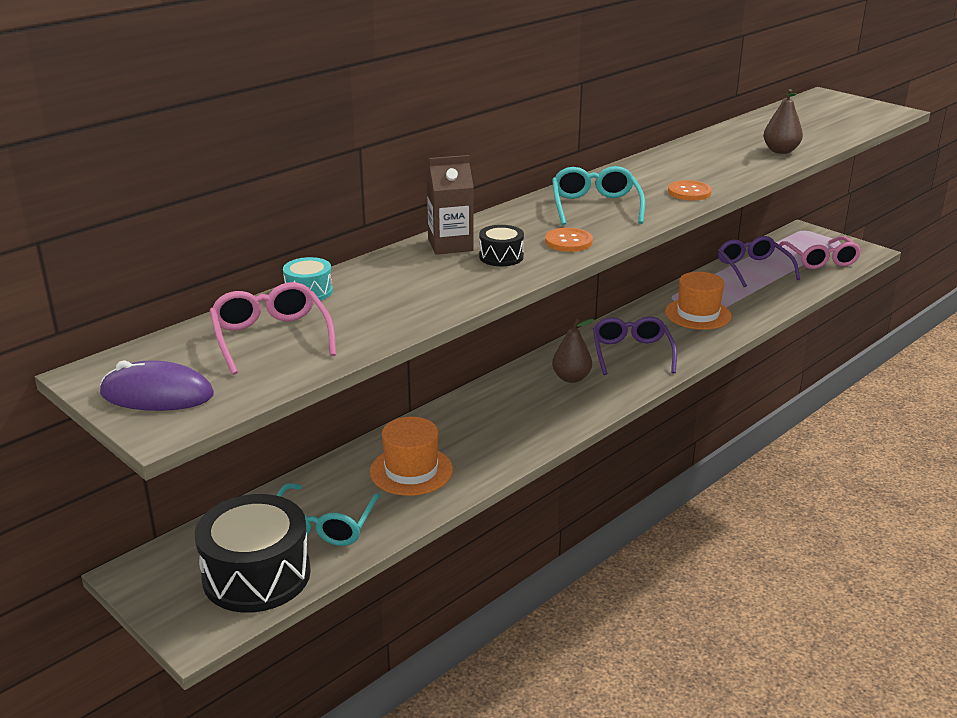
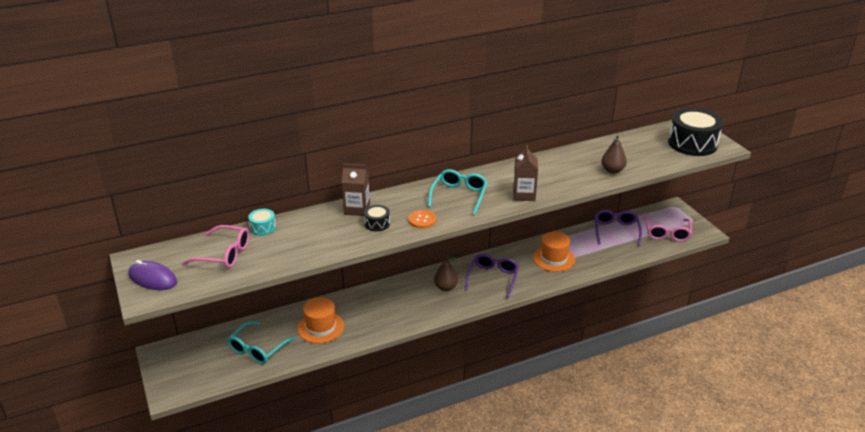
camera: 20 degrees right, 5 degrees up
(256, 575) = (211, 369): black drum -> black drum (692, 143)
(271, 337) = (225, 254): pink glasses -> pink glasses turned 105 degrees clockwise
(689, 192) = (524, 195): orange button -> brown carton

